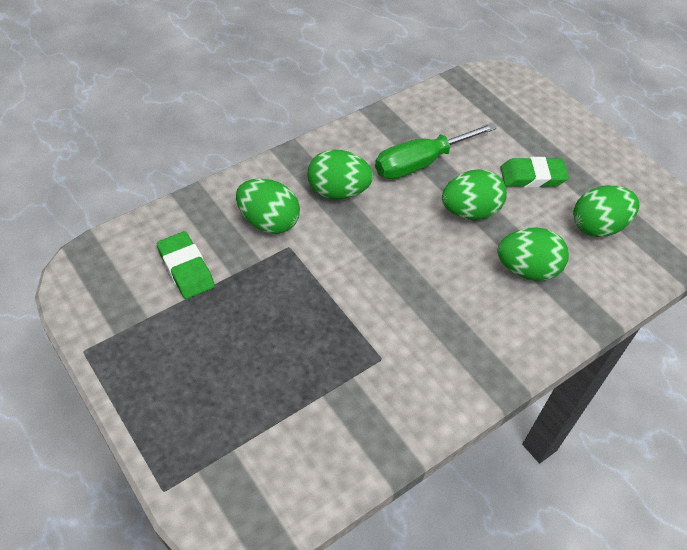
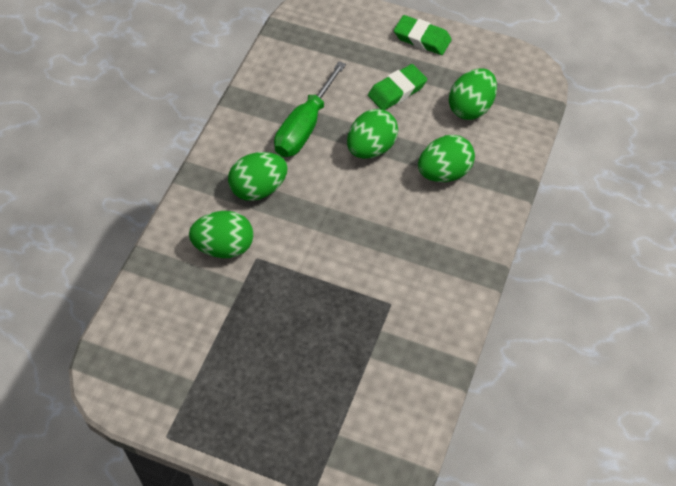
camera: 30 degrees left, 5 degrees up
(186, 268) = (190, 324): green eraser -> green eraser (422, 38)

